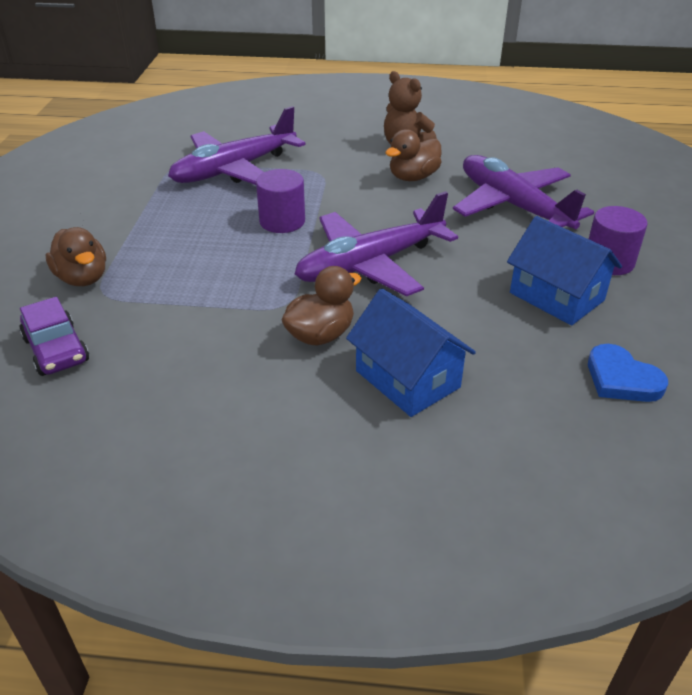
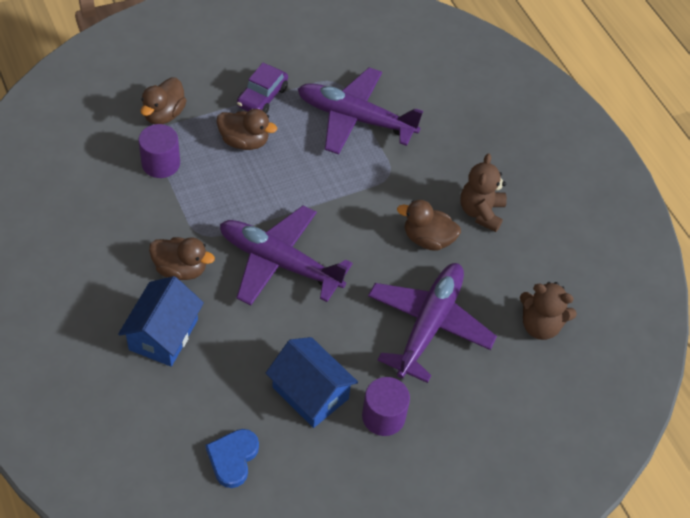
camera: 55 degrees right, 15 degrees up
(56, 350) = (90, 145): purple car -> purple car (262, 97)
(187, 237) = (244, 141): none -> brown duck
(282, 221) = (301, 184): purple cylinder -> purple cylinder (161, 163)
(548, 157) = (540, 325): none -> brown teddy bear
(556, 296) = (310, 393): blue house -> blue house turned 60 degrees counterclockwise

